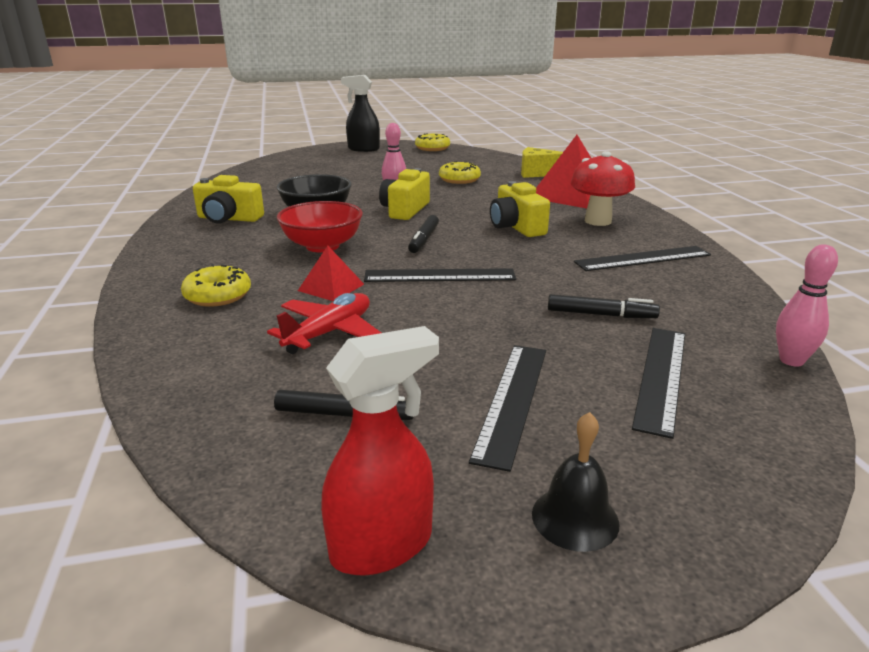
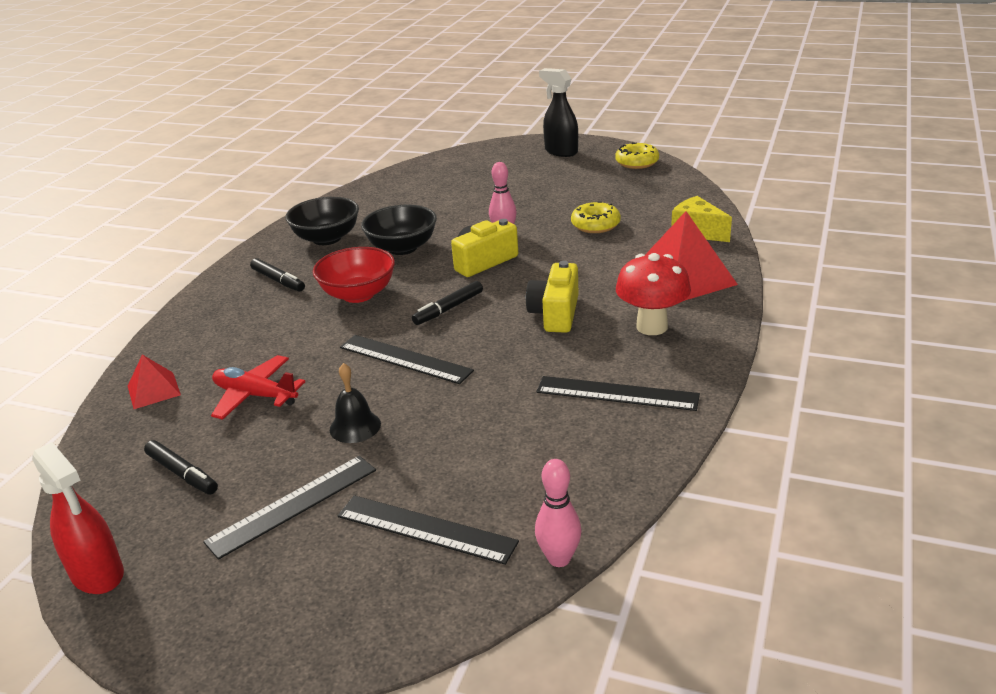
camera: 35 degrees right, 5 degrees up
(218, 296) = (227, 332): yellow donut -> none
(229, 219) = (327, 238): yellow camera -> black bowl
(329, 333) = (255, 395): red plane -> red plane turned 135 degrees counterclockwise
(331, 287) = (309, 347): red pyramid -> red pyramid (153, 390)
(382, 545) = (98, 574): red spray bottle -> red spray bottle turned 45 degrees clockwise
(575, 518) = (210, 608): black bell -> black bell (355, 426)
(601, 315) = (474, 448): black marker -> black marker (278, 280)
(661, 377) = (426, 529): black ruler -> black ruler turned 60 degrees clockwise

